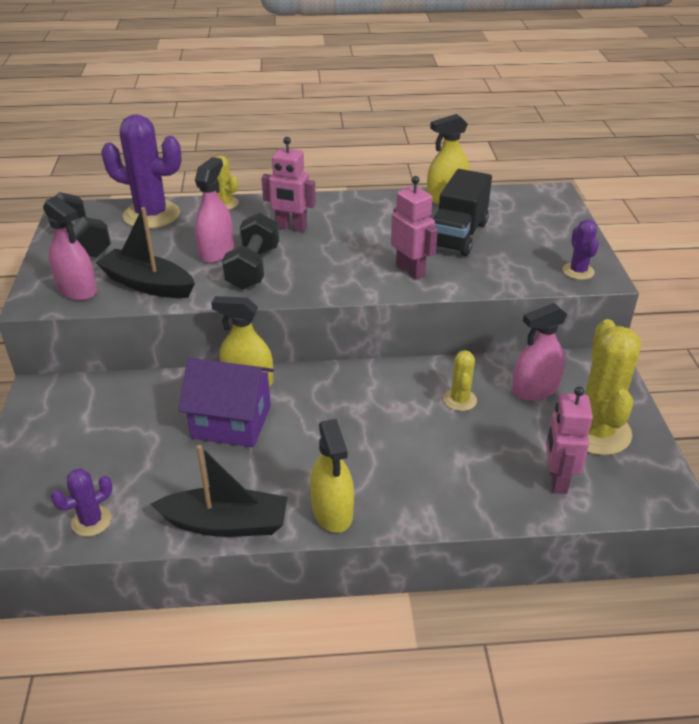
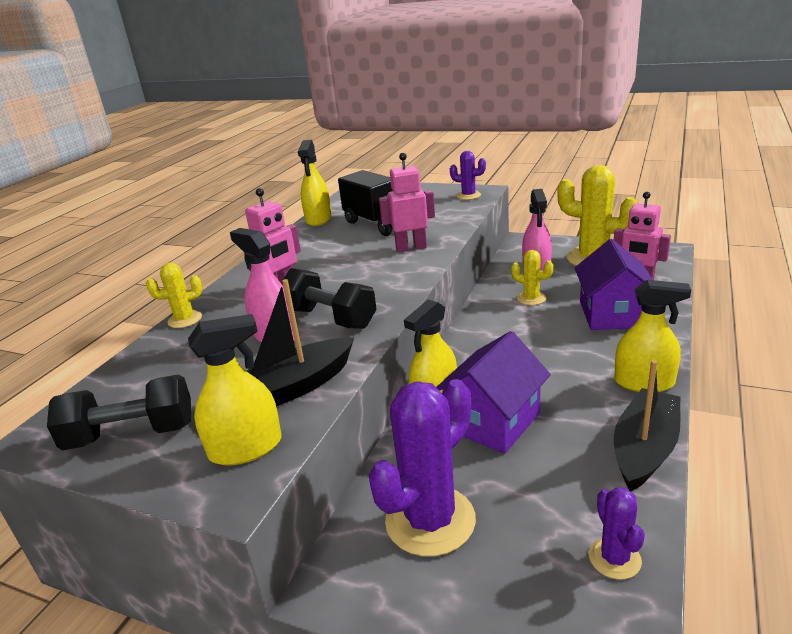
camera: 60 degrees left, 10 degrees down
(77, 289) = (245, 448): pink spray bottle -> yellow spray bottle
(151, 215) = (142, 370): purple cactus -> purple cactus (430, 520)
(460, 469) = (612, 314): none -> purple house

